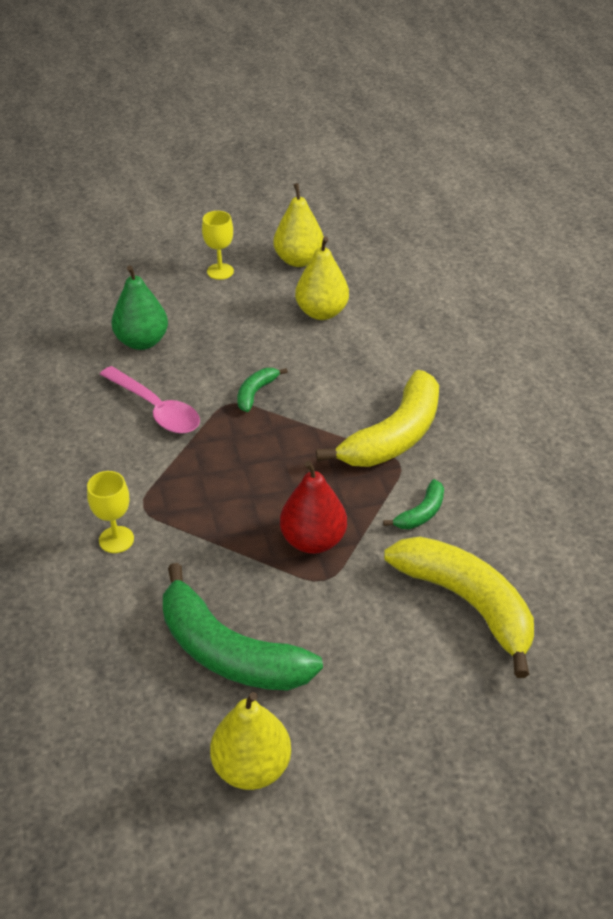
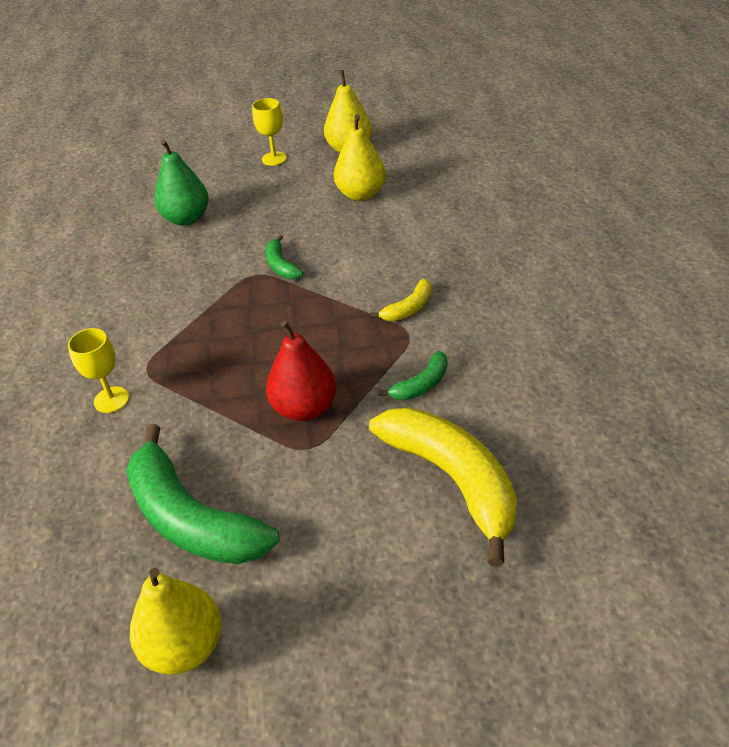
camera: 10 degrees right, 0 degrees up
(156, 409) = (183, 278): pink spoon -> none
(255, 393) = (281, 265): green banana -> green banana turned 60 degrees counterclockwise
(394, 436) = (408, 308): yellow banana -> yellow banana, size x0.46

